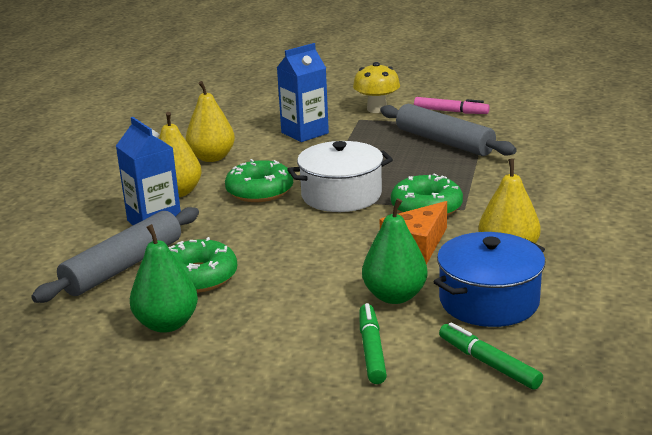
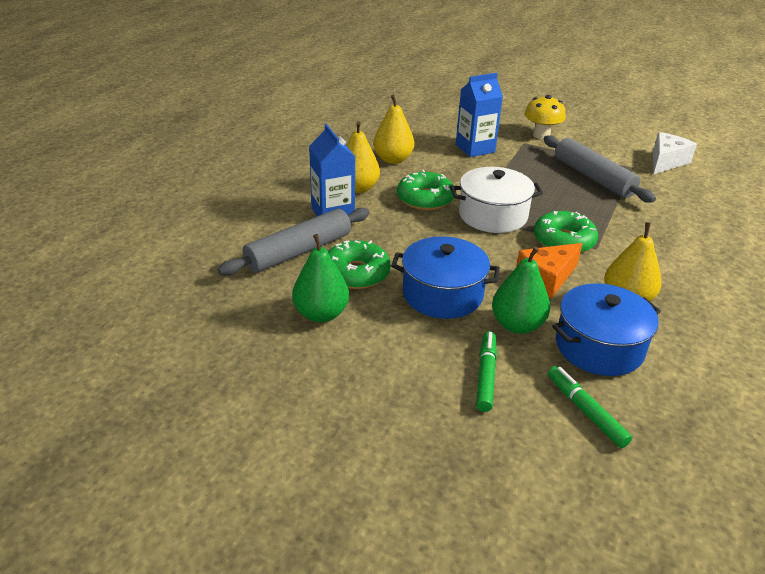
camera: 10 degrees right, 10 degrees up
(303, 281) = (442, 294): none -> blue pot
(451, 111) = (605, 148): pink marker -> none
(519, 115) = (666, 162): none -> white cheese

